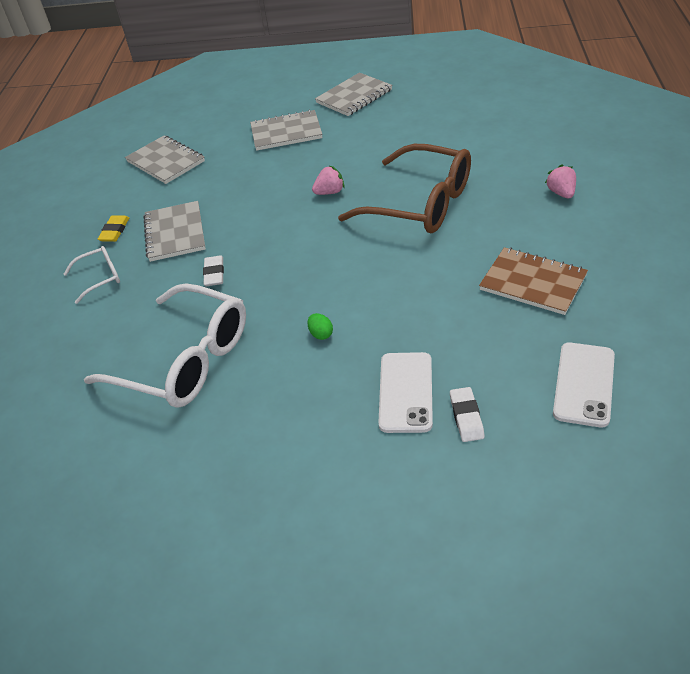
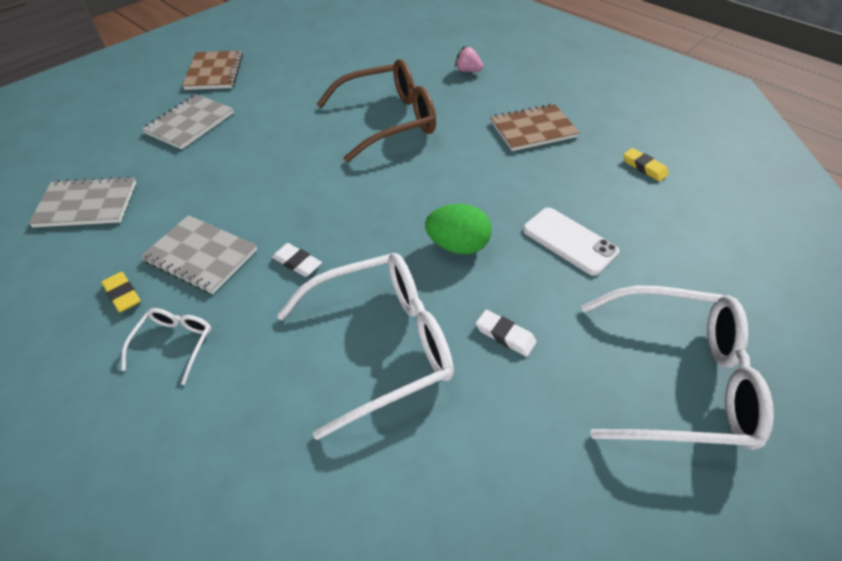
camera: 55 degrees left, 5 degrees up
(316, 545) = (677, 378): none -> white glasses
(321, 334) = (457, 246): green egg -> green egg, size x2.13
(330, 192) = (304, 147): pink strawberry -> none
(354, 96) = (214, 72): grey notebook -> brown notebook
(466, 417) = (622, 229): white eraser -> white eraser (505, 335)
(584, 384) = (644, 167): white phone -> yellow eraser

